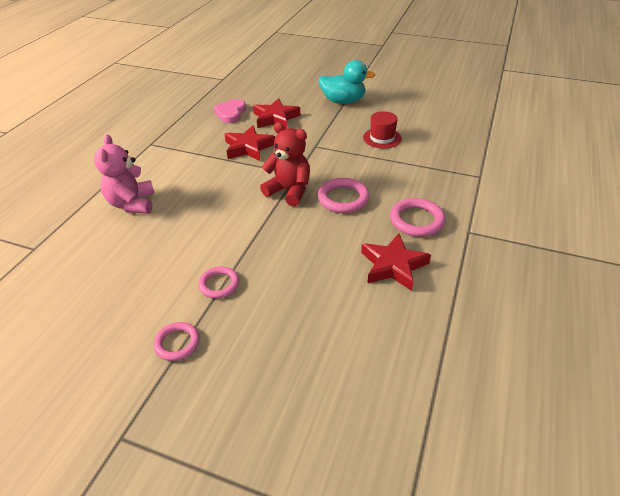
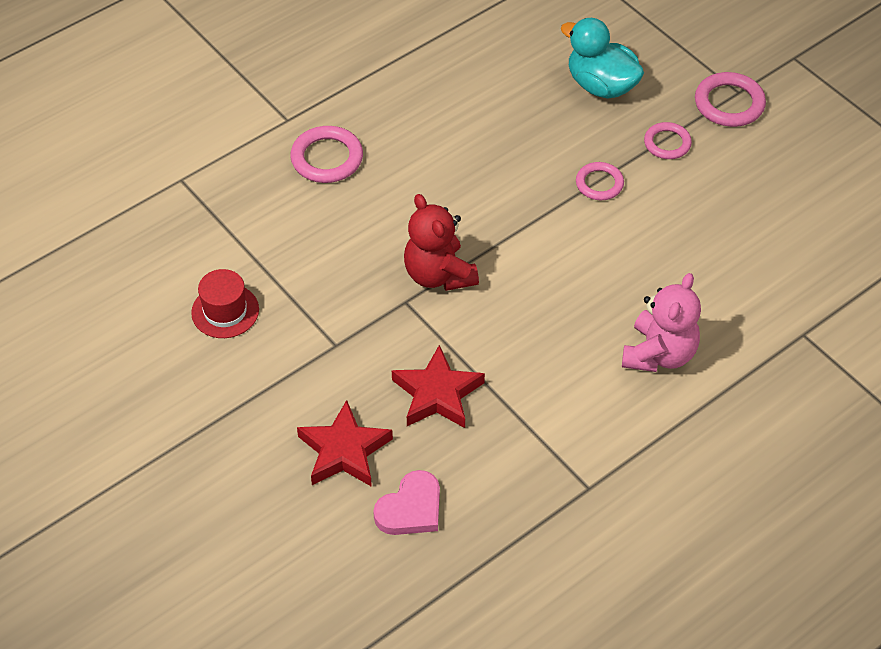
camera: 150 degrees left, 10 degrees up
(343, 101) = (193, 438): turquoise duck -> turquoise duck (601, 85)
(343, 198) = (381, 229): pink ring -> pink ring (729, 103)
(393, 266) = (406, 121): red star -> none

